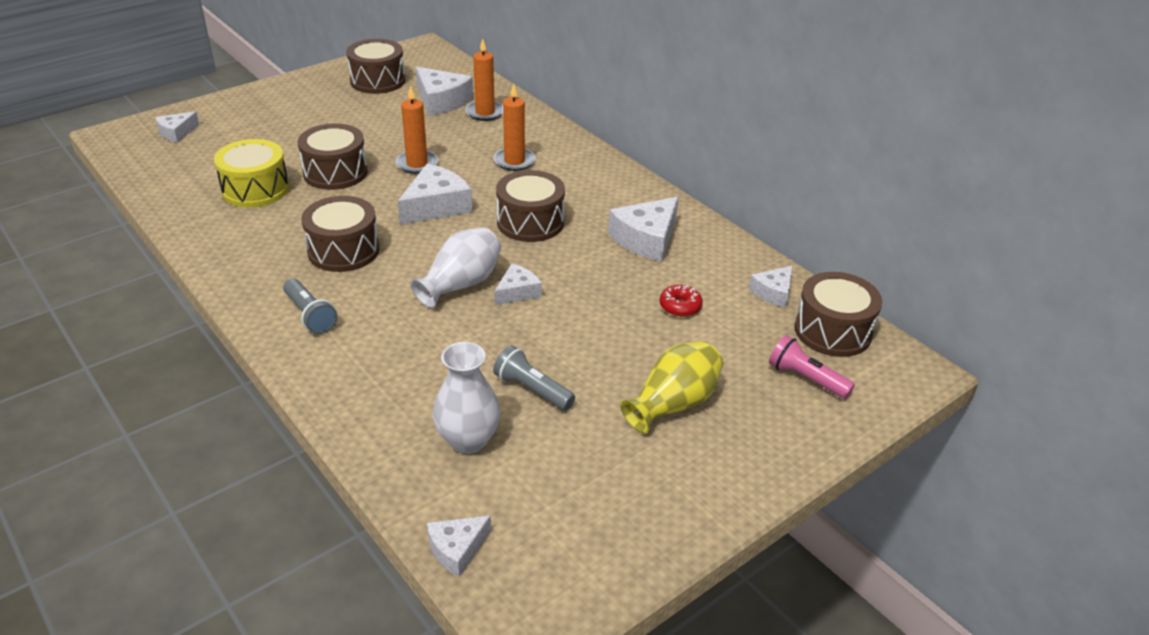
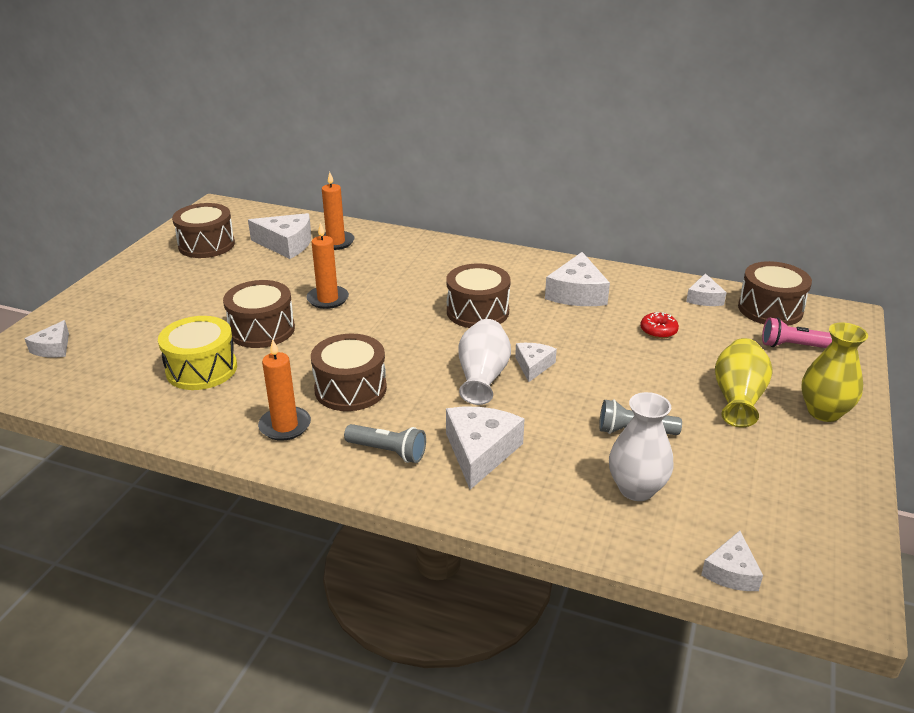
camera: 30 degrees left, 5 degrees down
(436, 206) = (386, 326): white cheese -> white cheese (480, 452)
(514, 161) = (407, 271): orange candle -> orange candle (285, 426)
(746, 456) = (823, 412): none -> yellow vase

